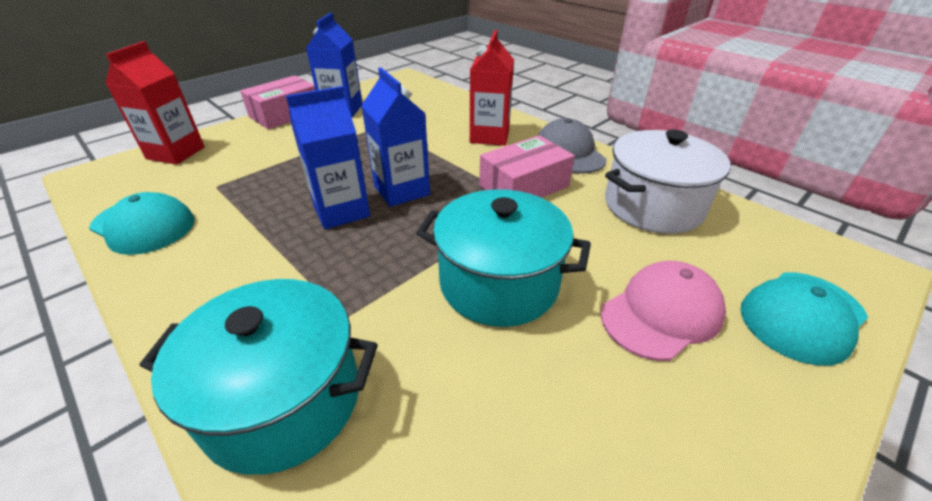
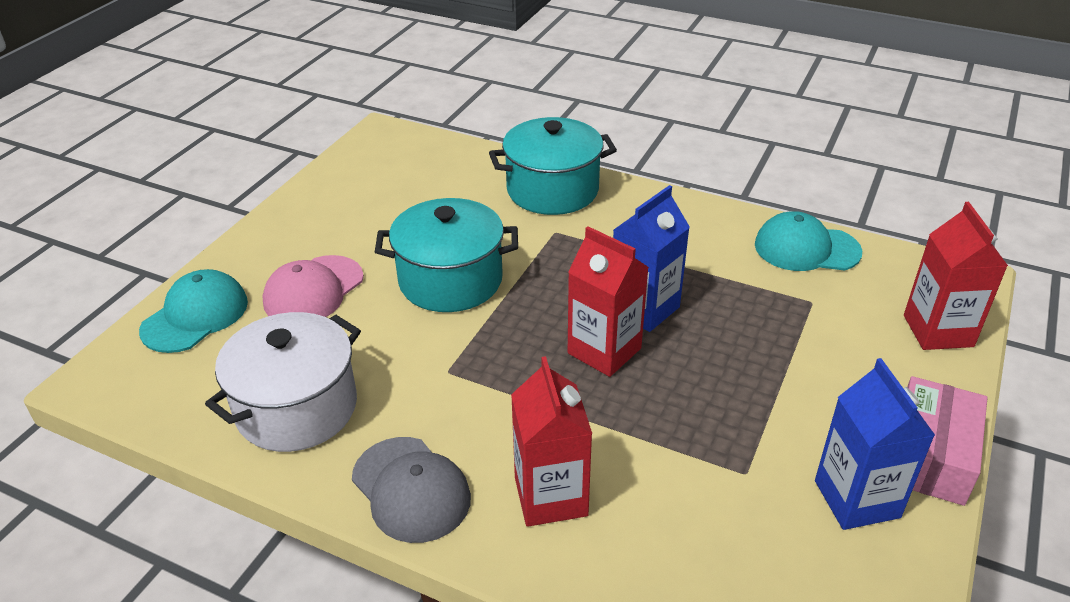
camera: 160 degrees right, 0 degrees up
(401, 190) = (604, 351): blue carton -> red carton
(524, 186) = (461, 398): pink box -> none

